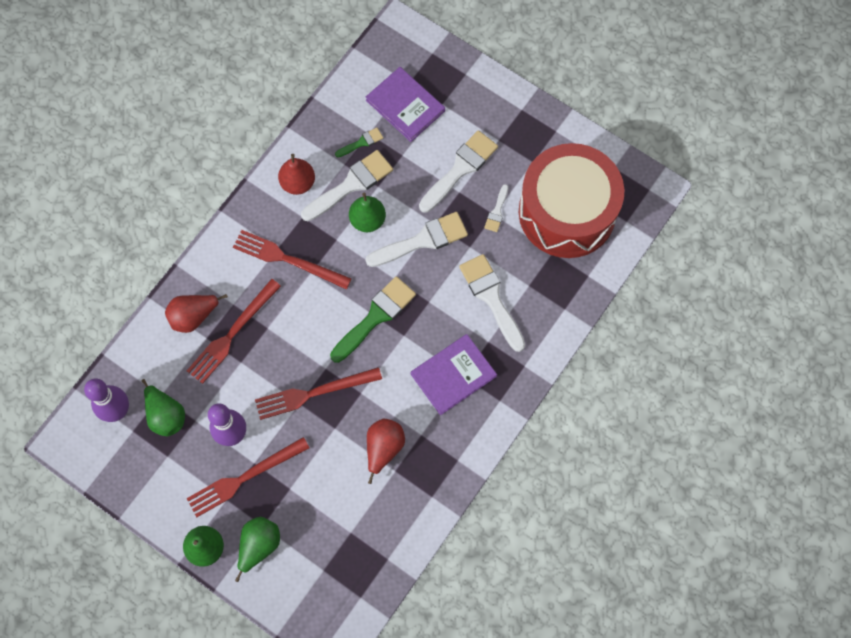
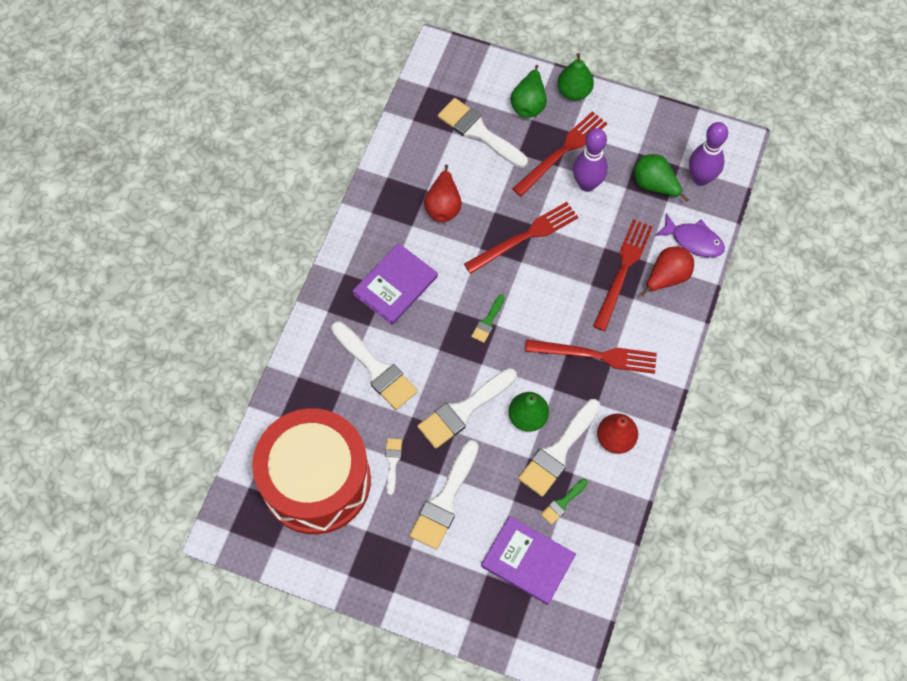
camera: 165 degrees right, 5 degrees down
(153, 347) = (693, 240): none -> purple fish
(322, 525) = (478, 132): none -> white brush
(376, 316) = (488, 321): green brush -> green brush, size x0.50

